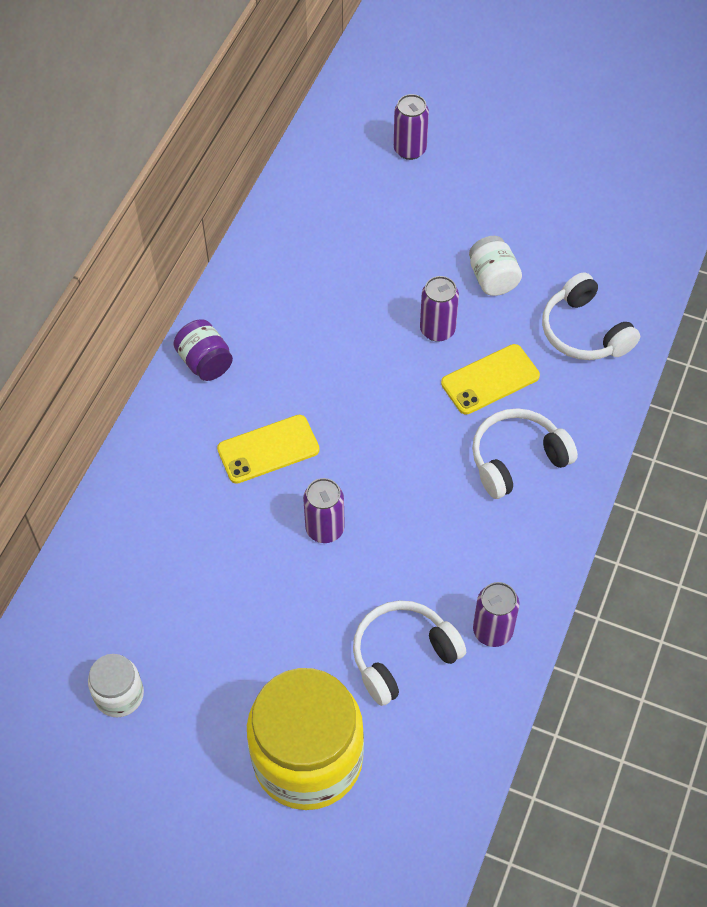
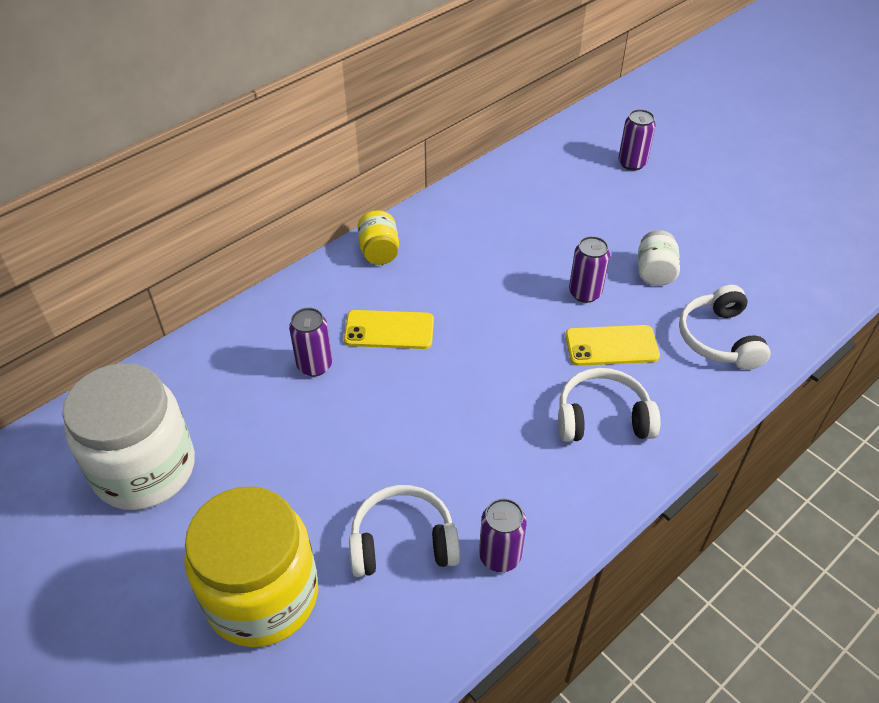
camera: 25 degrees right, 10 degrees down
(119, 695) = (145, 469): white jar -> white jar, size x2.16
(205, 362) = (379, 252): purple jar -> yellow jar
(325, 529) = (398, 408): purple can -> purple can (314, 365)

